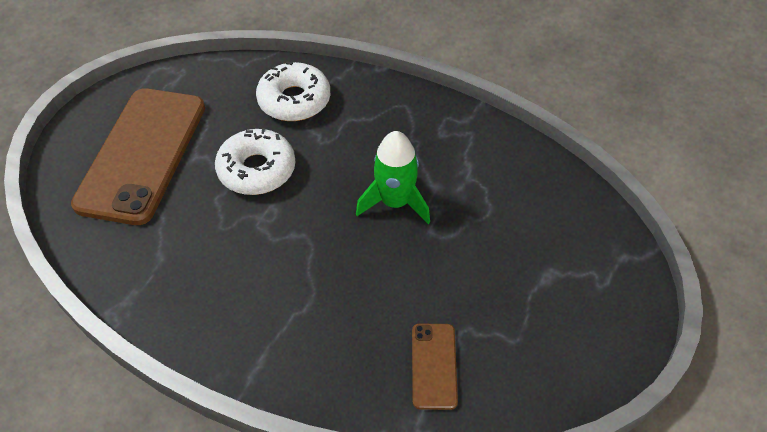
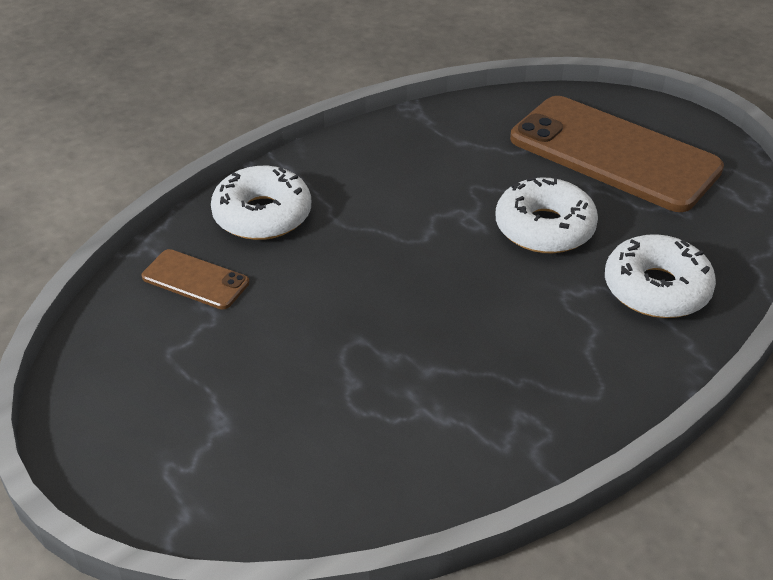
camera: 115 degrees right, 10 degrees down
(329, 359) = (262, 215): none -> white donut
(395, 202) = (424, 324): green rocket -> none

